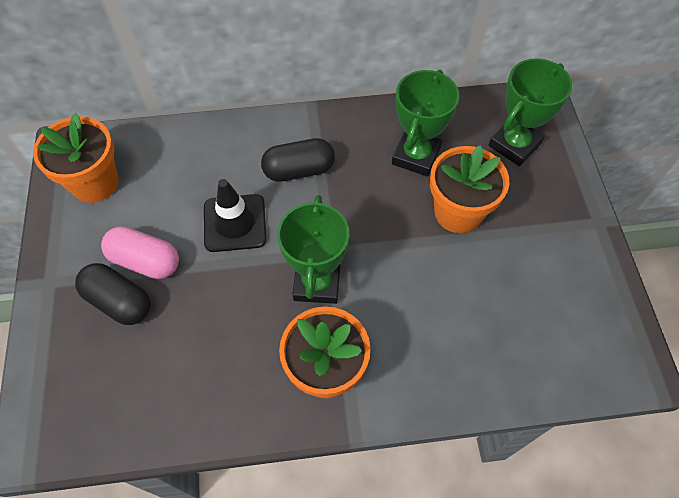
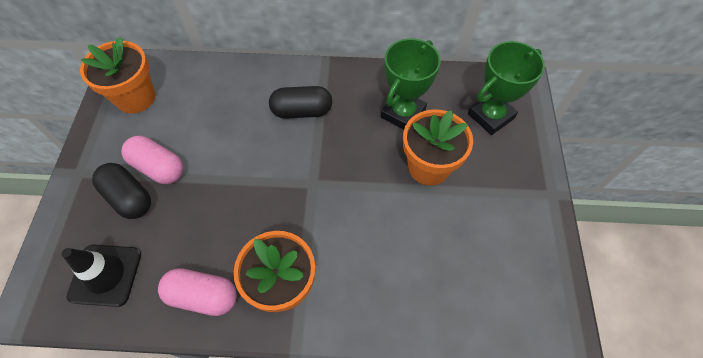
camera: 10 degrees right, 0 degrees up
(235, 223) = (238, 147): black traffic cone -> black traffic cone (105, 275)
(237, 398) = (203, 296): none -> pink capsule
(317, 282) = (294, 208): green trophy -> none

